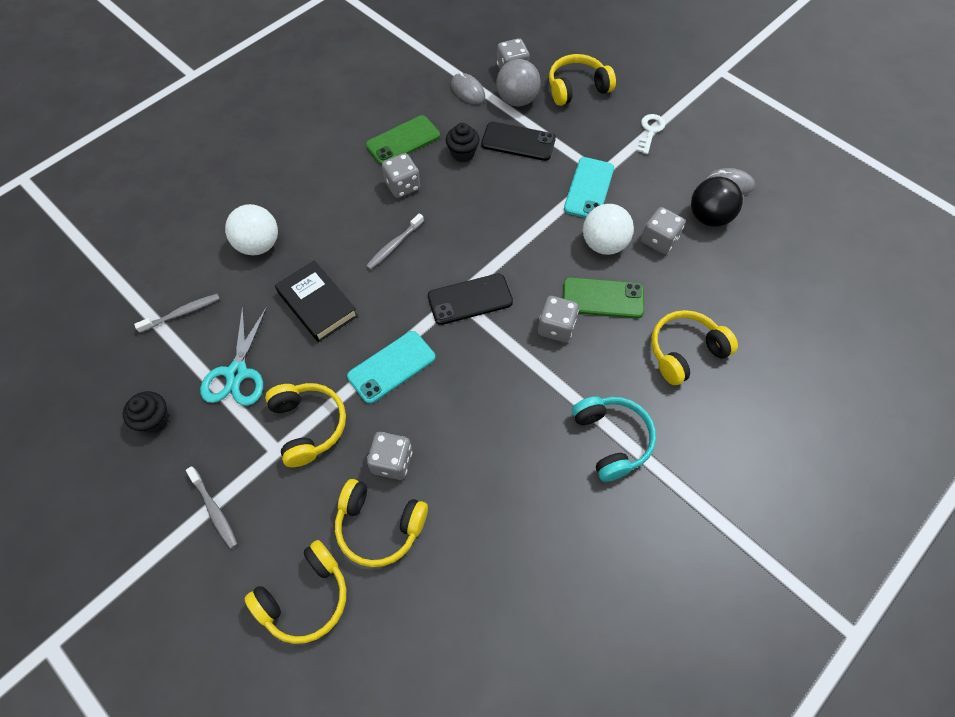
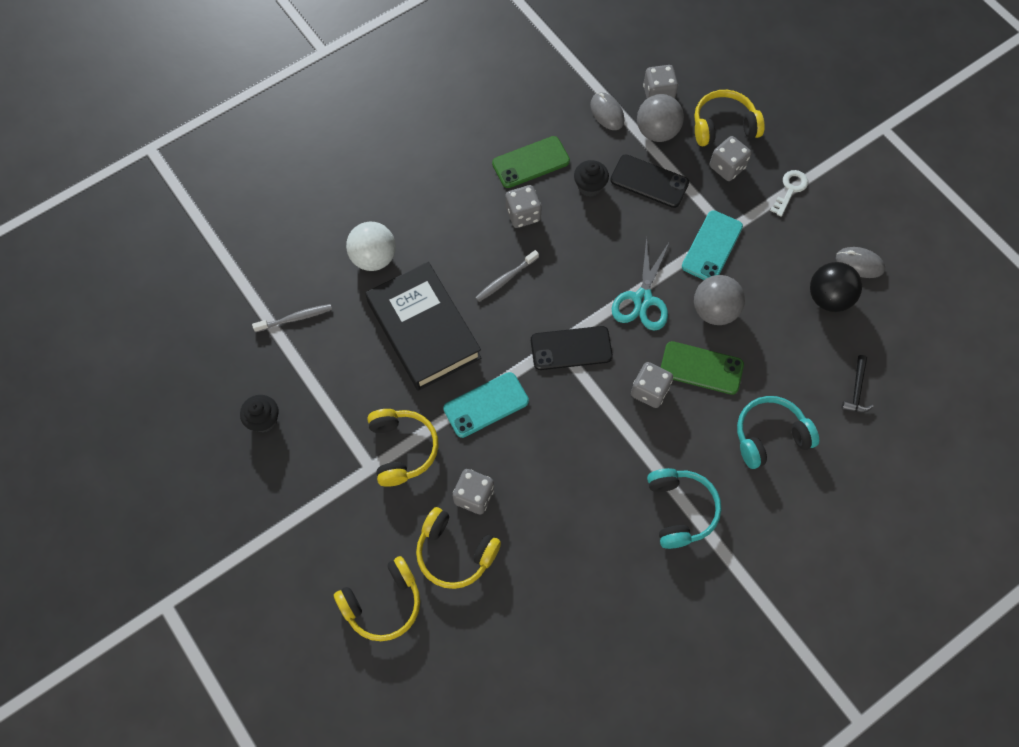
camera: 10 degrees right, 5 degrees up
(214, 510) = (311, 513): grey toothbrush -> none
(237, 373) = (342, 387): turquoise scissors -> turquoise scissors (643, 299)
(317, 304) = (424, 330): black book -> black book, size x1.55
(604, 244) = (714, 310): white ball -> grey ball
(658, 240) = (771, 315): grey dice -> grey dice (727, 167)
(685, 352) = (770, 436): yellow headphones -> turquoise headphones
(758, 295) = (856, 390): none -> black hammer

